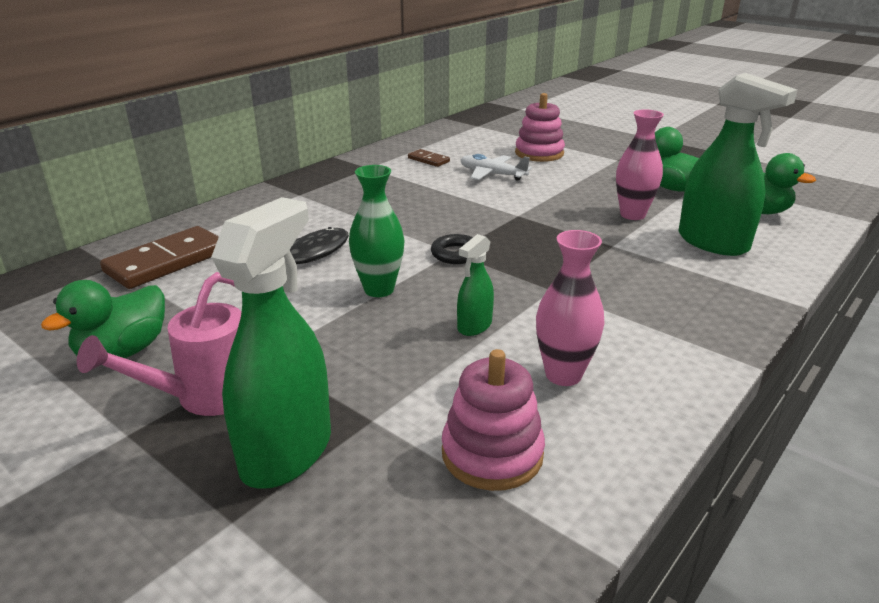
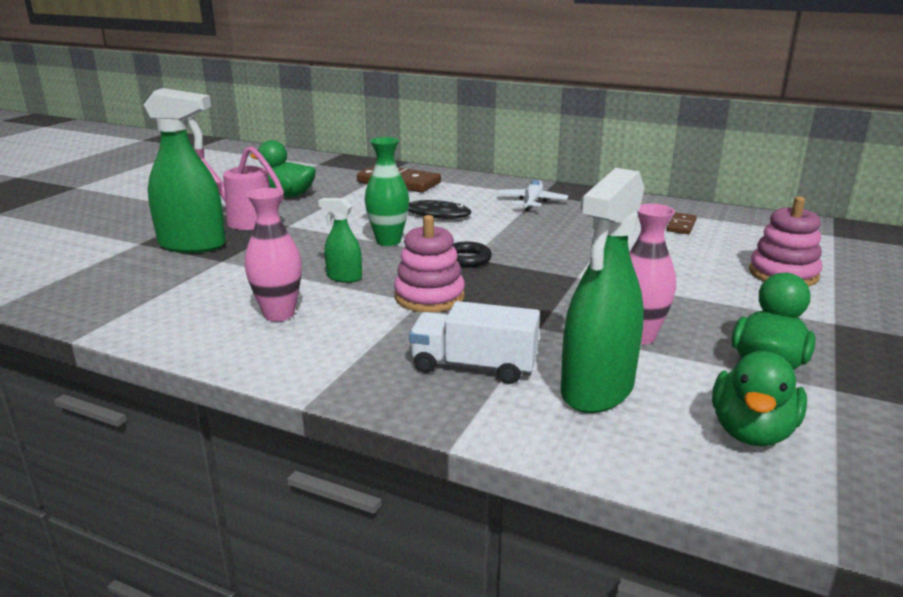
camera: 75 degrees right, 5 degrees down
(492, 174) = (677, 256): white plane -> white plane (532, 202)
(492, 454) = (184, 297): pink stacking toy -> pink stacking toy (429, 297)
(681, 281) = (474, 366): none -> white truck

